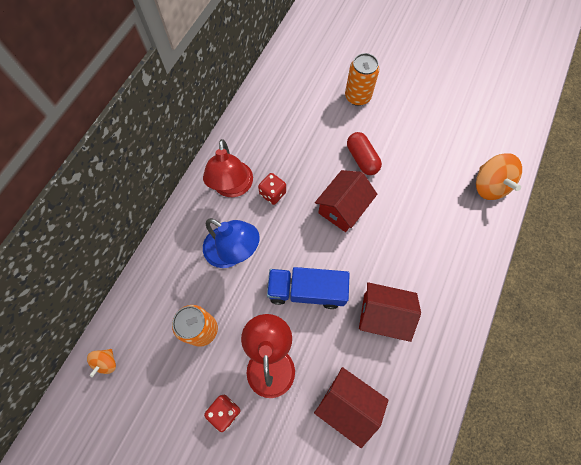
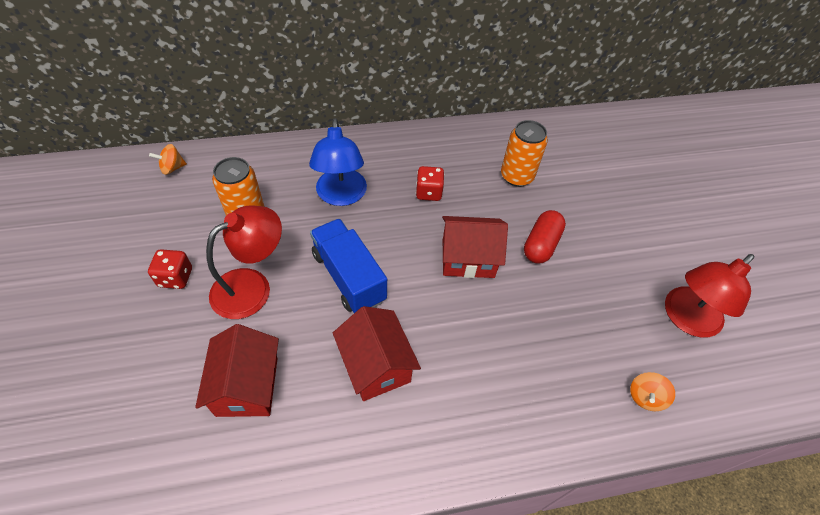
camera: 50 degrees right, 15 degrees down
(232, 187) = (406, 160): red lamp -> red lamp (685, 319)
(357, 97) = (607, 202): orange can -> orange can (516, 176)
(489, 185) = (645, 397): orange spinning top -> orange spinning top, size x0.54

